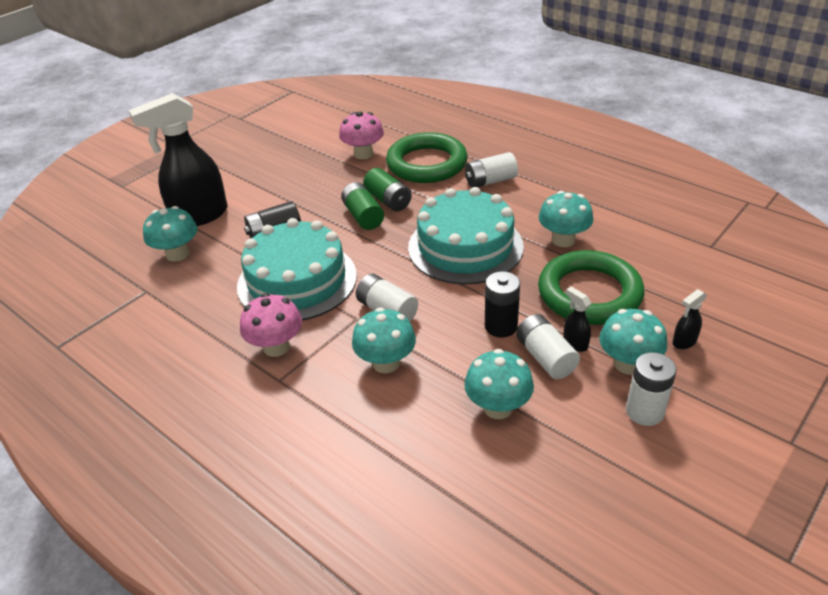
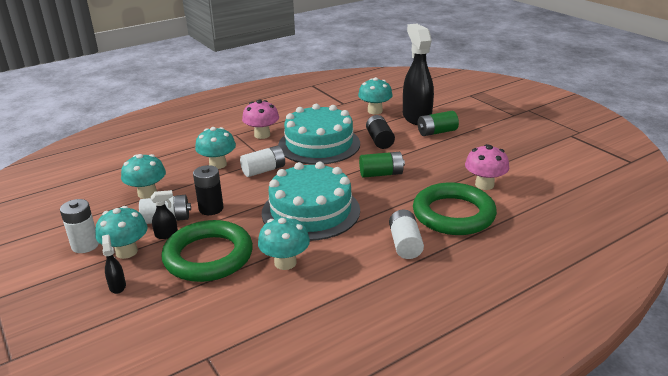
camera: 105 degrees right, 10 degrees down
(388, 200) = (399, 187): green battery -> green battery (436, 132)

